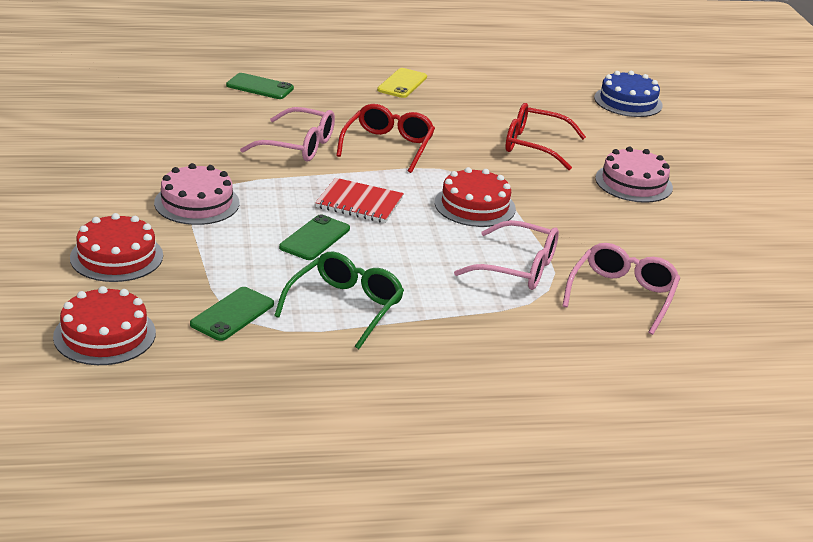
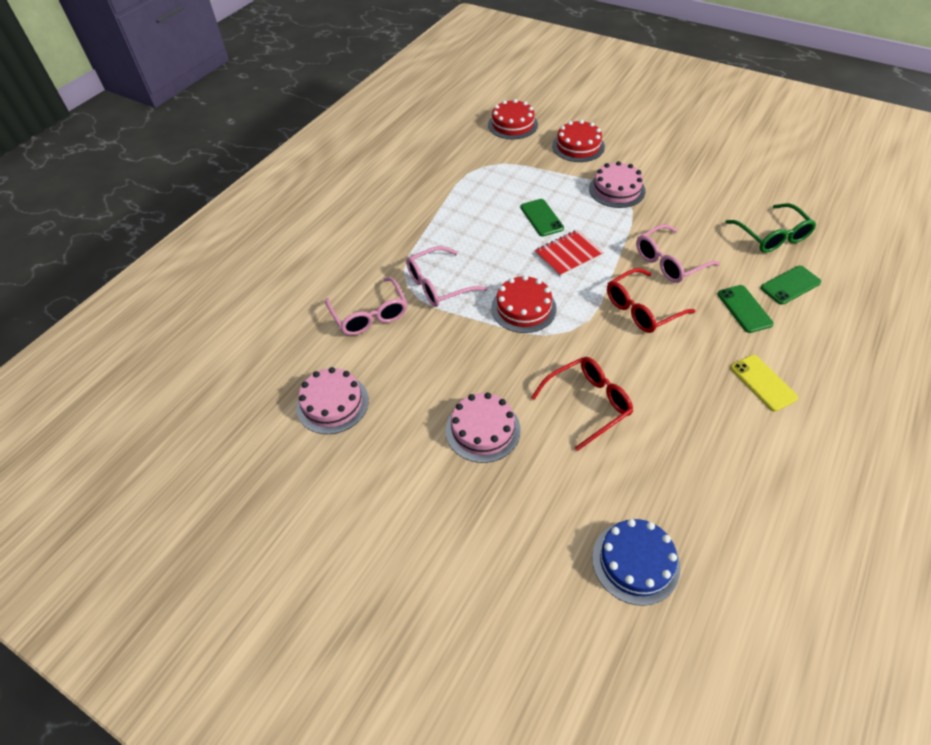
camera: 135 degrees right, 20 degrees up
(232, 314) = (494, 163): green phone -> green phone (744, 309)
(345, 307) = (466, 200): green glasses -> green glasses (772, 236)
(388, 146) = (641, 309): red glasses -> red glasses turned 90 degrees clockwise
(740, 267) = (332, 403): none -> pink cake

